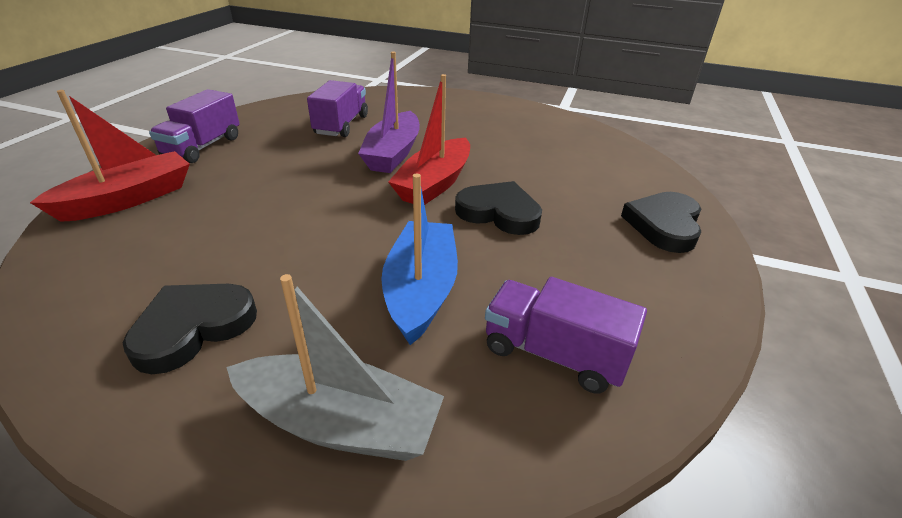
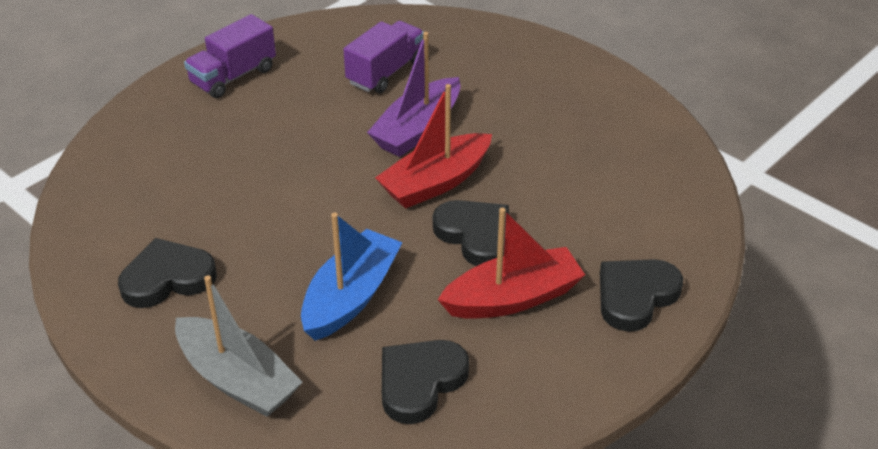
camera: 25 degrees right, 5 degrees up
(128, 199) = (151, 132): red boat -> red boat (512, 298)
(554, 354) = (420, 382): purple truck -> black heart

